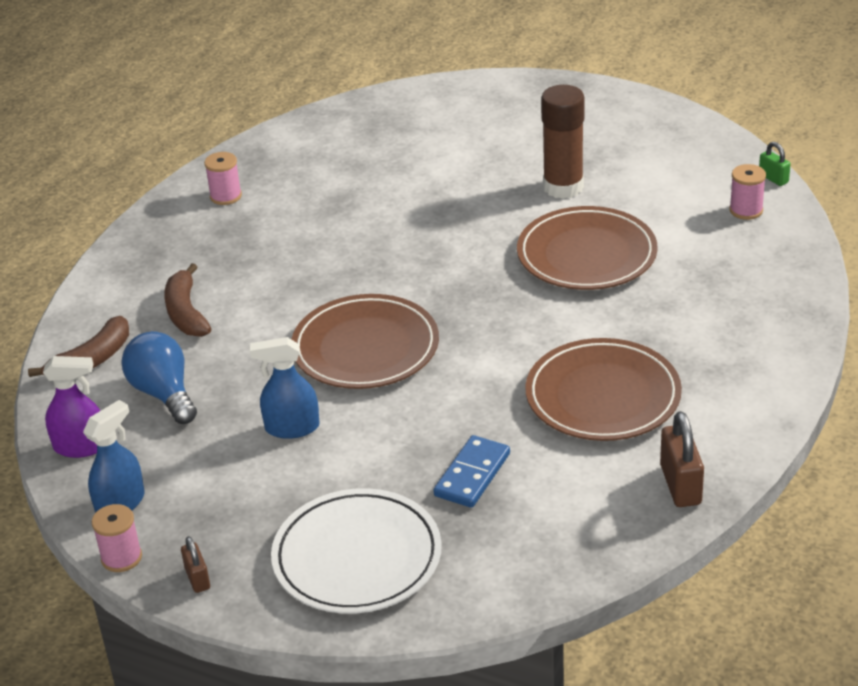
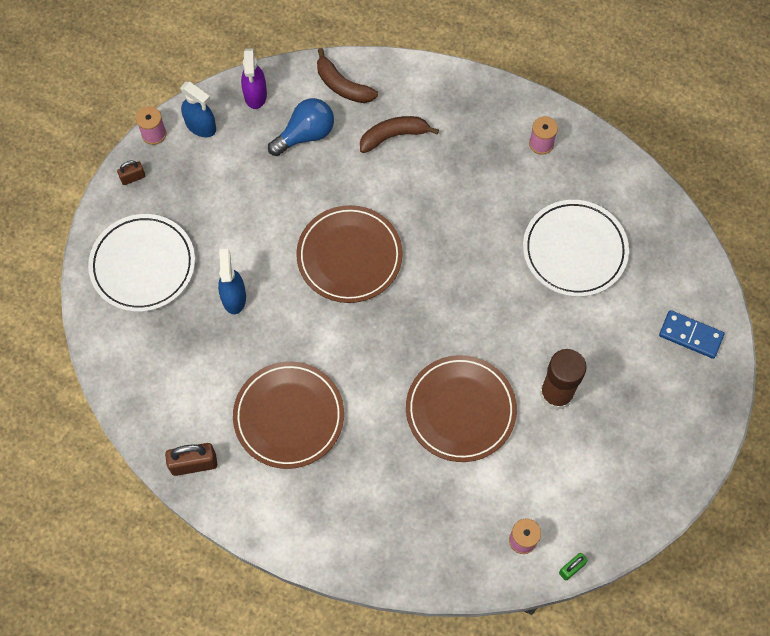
camera: 85 degrees right, 30 degrees up
(292, 428) = (266, 216): blue spray bottle -> blue spray bottle (234, 297)
(377, 173) = (574, 250): none -> white plate
(472, 474) = (213, 330): blue domino -> blue domino (690, 335)

